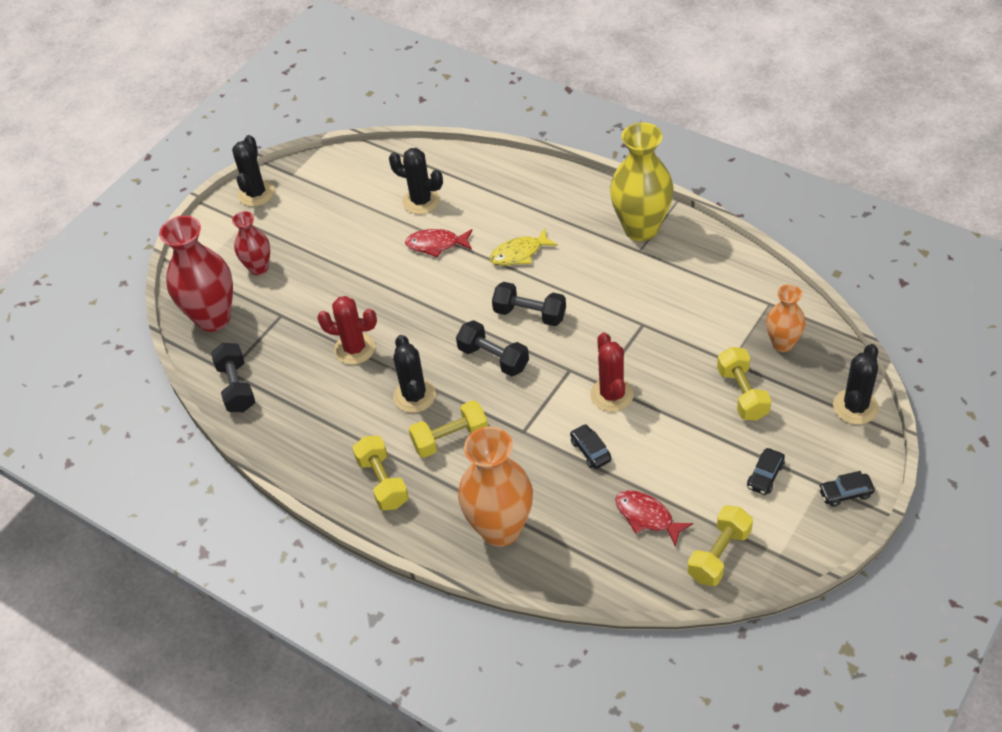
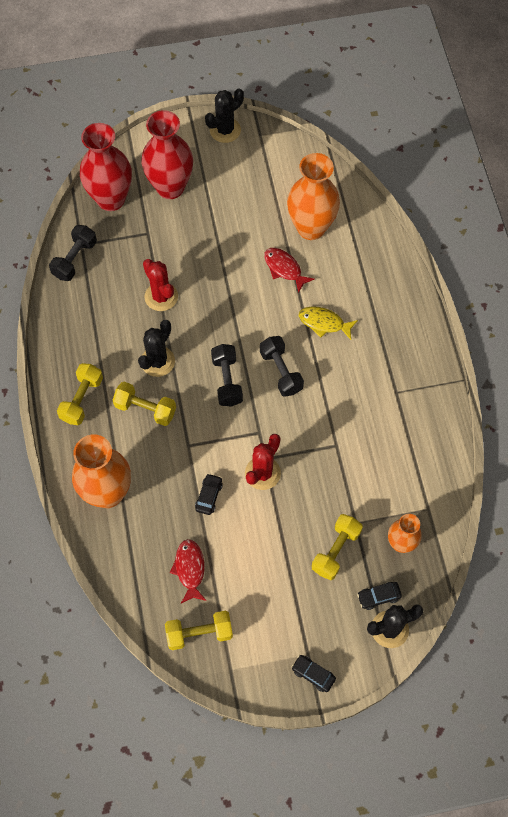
camera: 40 degrees right, 15 degrees up
(259, 268) = (170, 187): red vase -> red vase, size x1.75
(421, 201) = (311, 228): black cactus -> orange vase
(641, 229) = (416, 378): yellow vase -> none
(765, 476) = (283, 615): black car -> black car (378, 597)

